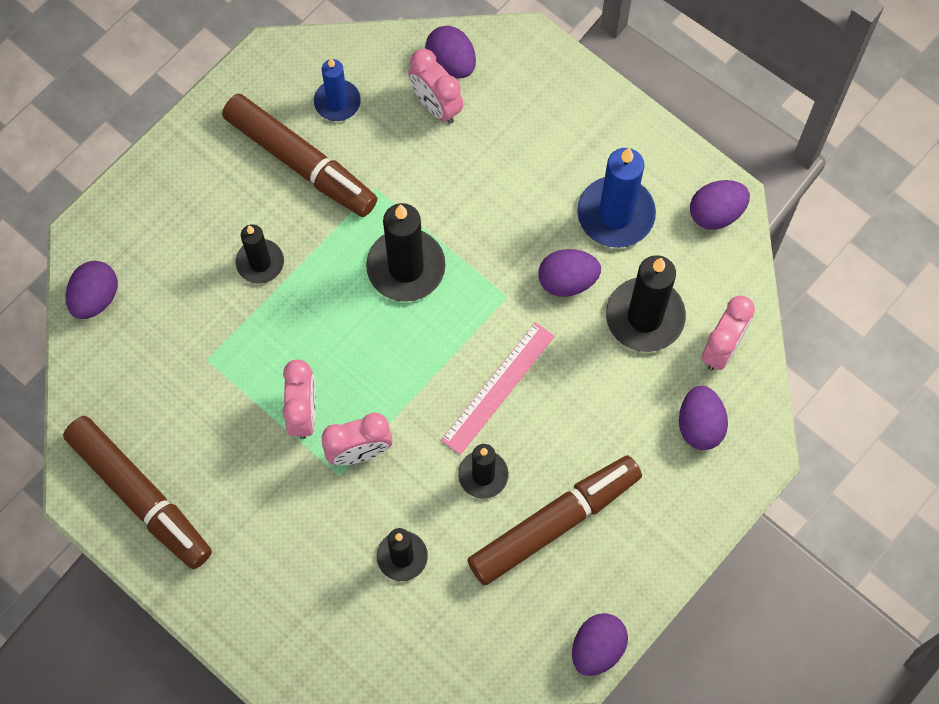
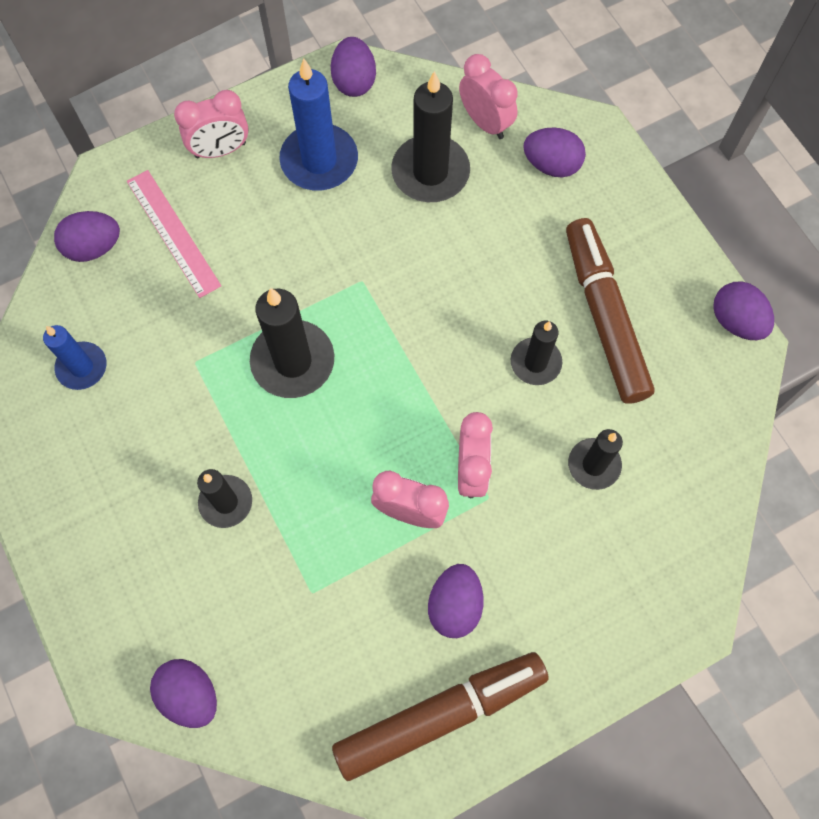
camera: 70 degrees left, 0 degrees up
(300, 162) = (132, 425): brown marker -> none
(436, 106) = (132, 276): pink clock -> pink clock (220, 150)
(498, 388) = (452, 319): pink ruler -> pink ruler (173, 233)
(567, 281) = (368, 223): purple egg -> purple egg (454, 605)

